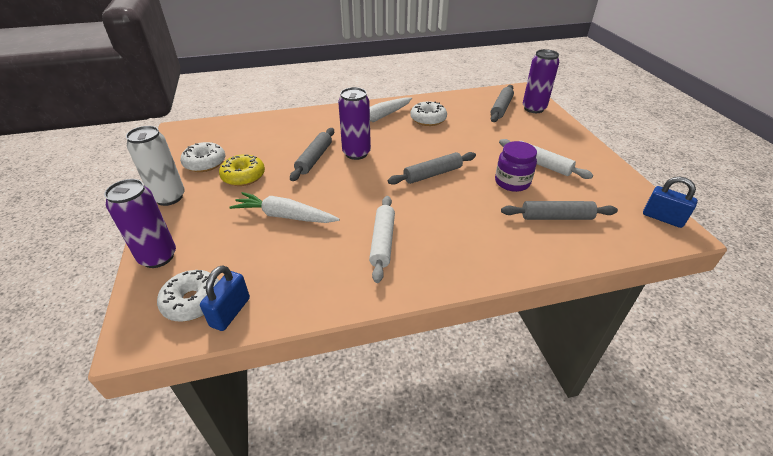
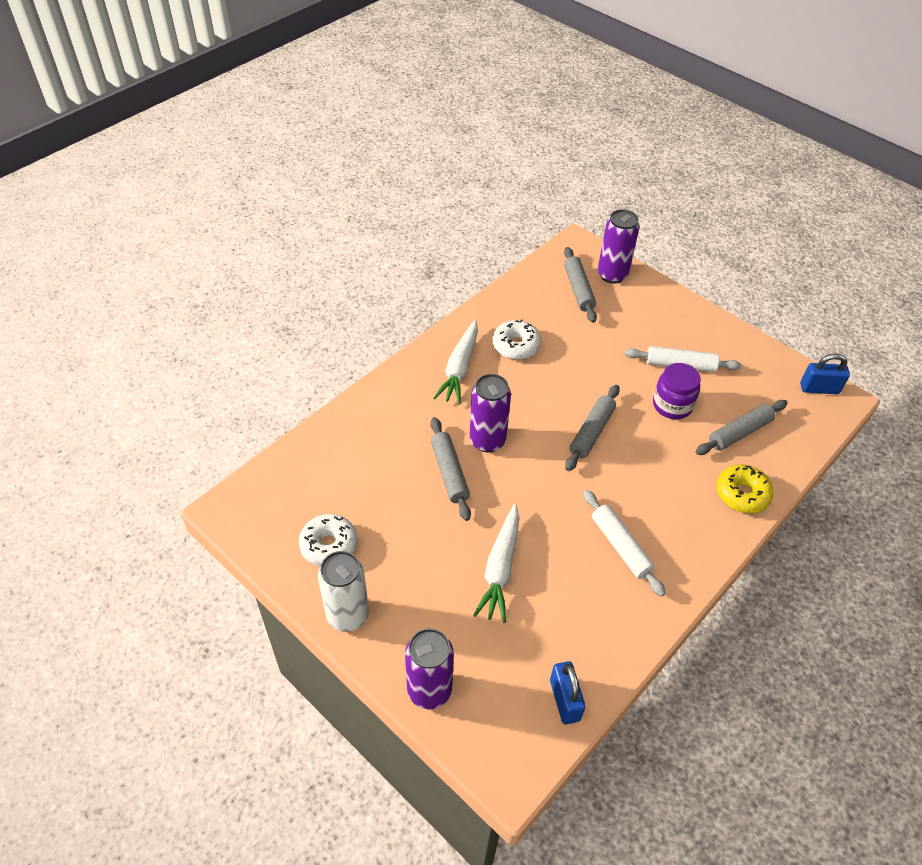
camera: 35 degrees left, 10 degrees up
(193, 301) = (520, 712): white donut -> none
(243, 176) = (398, 540): yellow donut -> yellow donut (742, 494)
(285, 216) = (500, 568): white carrot -> white carrot turned 60 degrees counterclockwise

